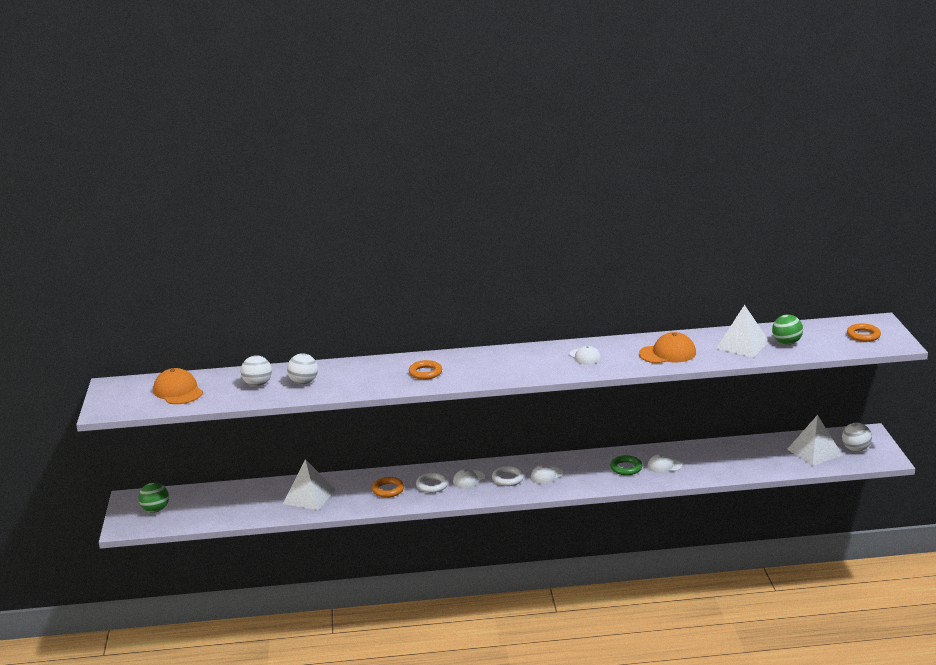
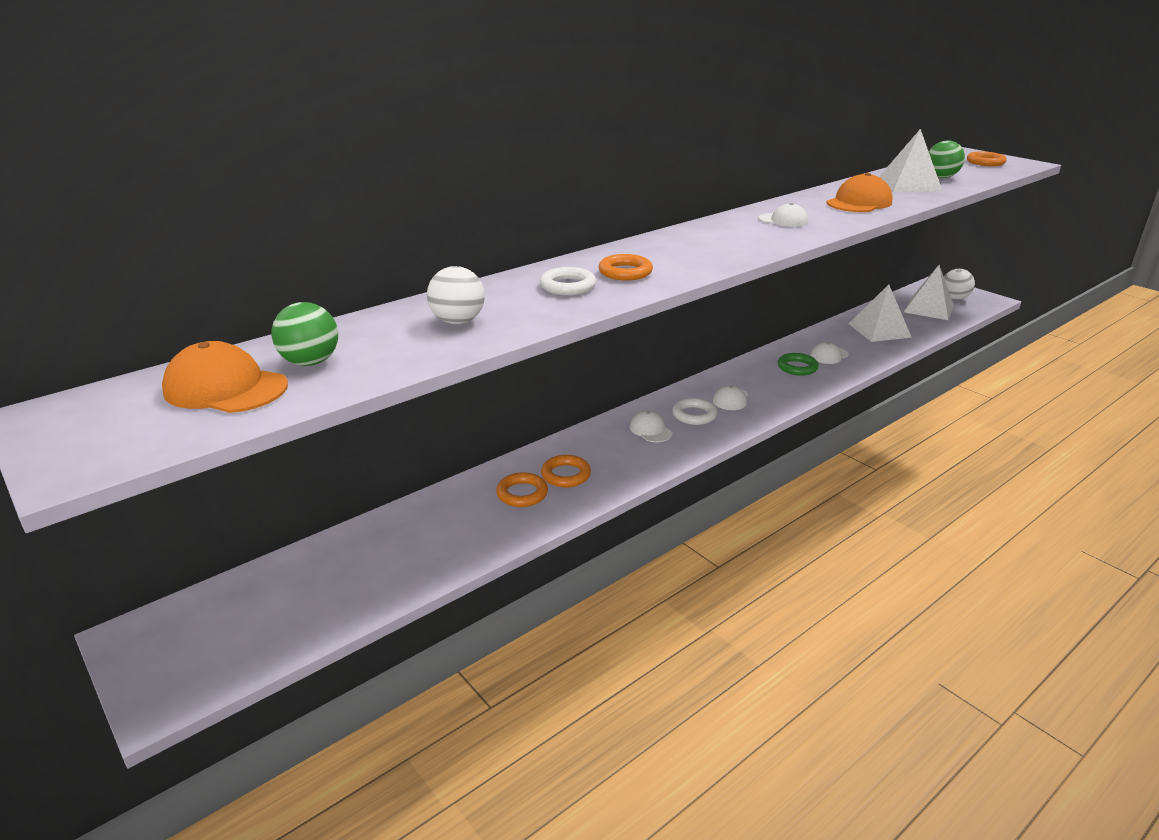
camera: 35 degrees left, 5 degrees up
(155, 510) = (203, 639): green ball -> green ball (310, 362)
(257, 384) = (378, 342): white ball -> none
(309, 496) = (462, 521): white pyramid -> white pyramid (879, 330)
(353, 492) = (522, 493): none -> orange ring
(432, 485) = (615, 451): white ring -> white ring (568, 286)
(468, 479) = (650, 430): white cap -> white cap turned 135 degrees clockwise

